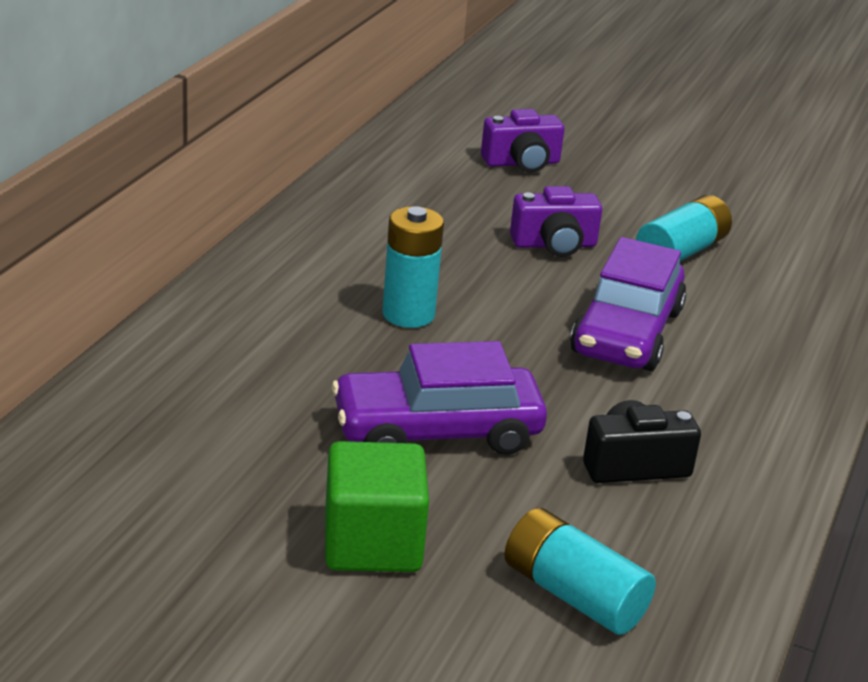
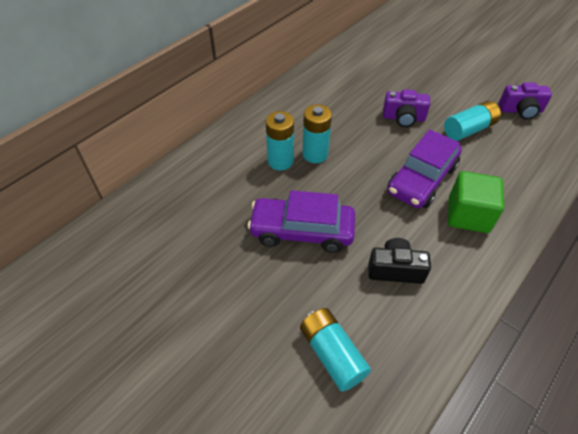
camera: 20 degrees right, 20 degrees up
(344, 331) = (280, 161): none -> turquoise battery
(372, 543) = (244, 299): green cube -> green cube (468, 215)
(522, 163) = (405, 65): purple camera -> purple camera (521, 110)

